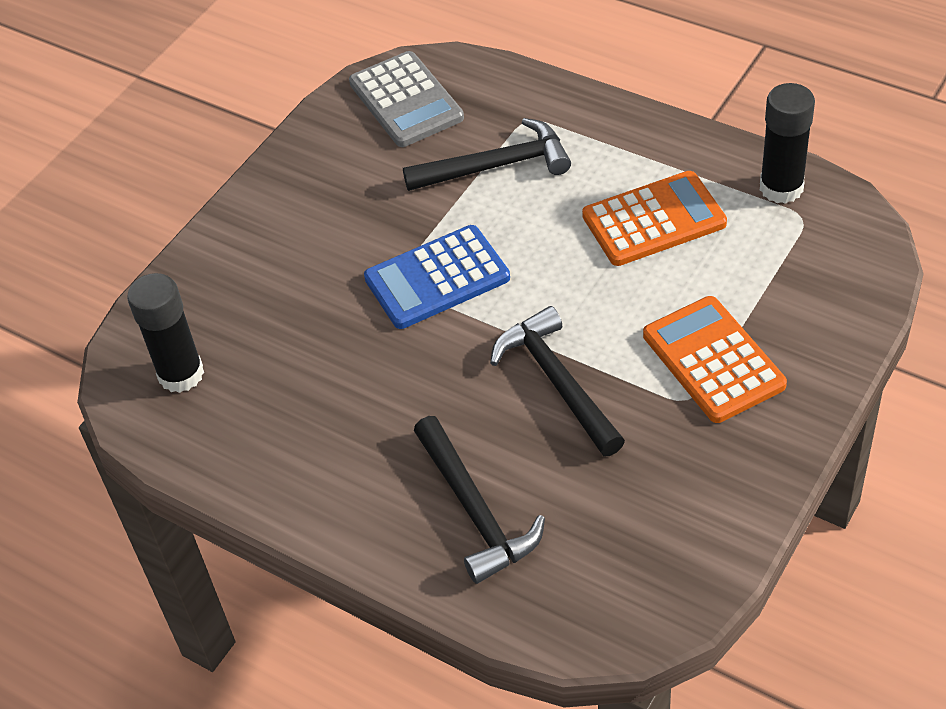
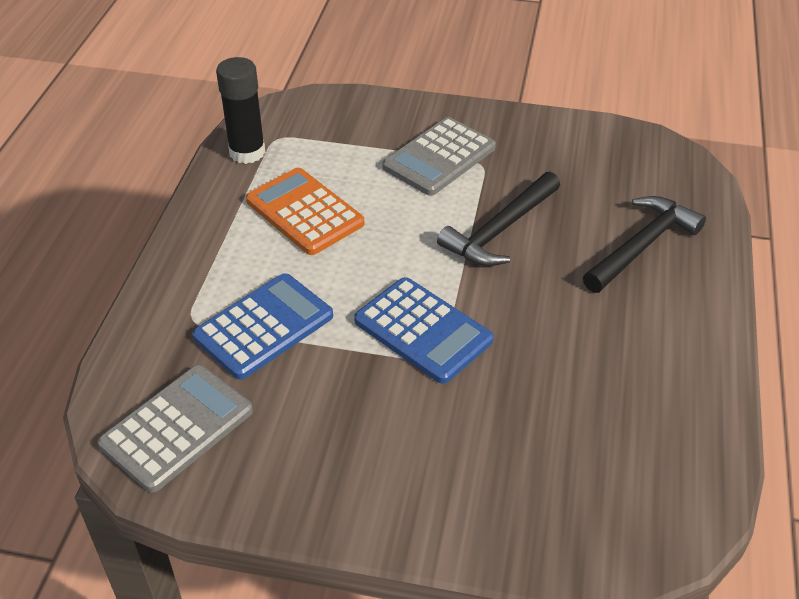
camera: 115 degrees left, 5 degrees down
(181, 374) = (630, 492): black glue stick -> none
(496, 166) = (264, 326): black hammer -> blue calculator
(713, 360) = (439, 157): orange calculator -> grey calculator

